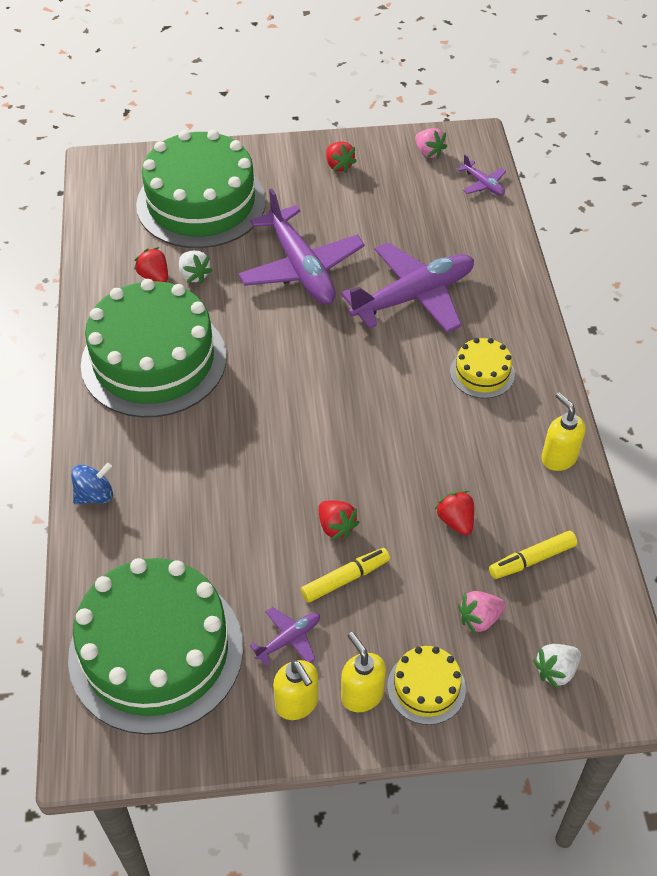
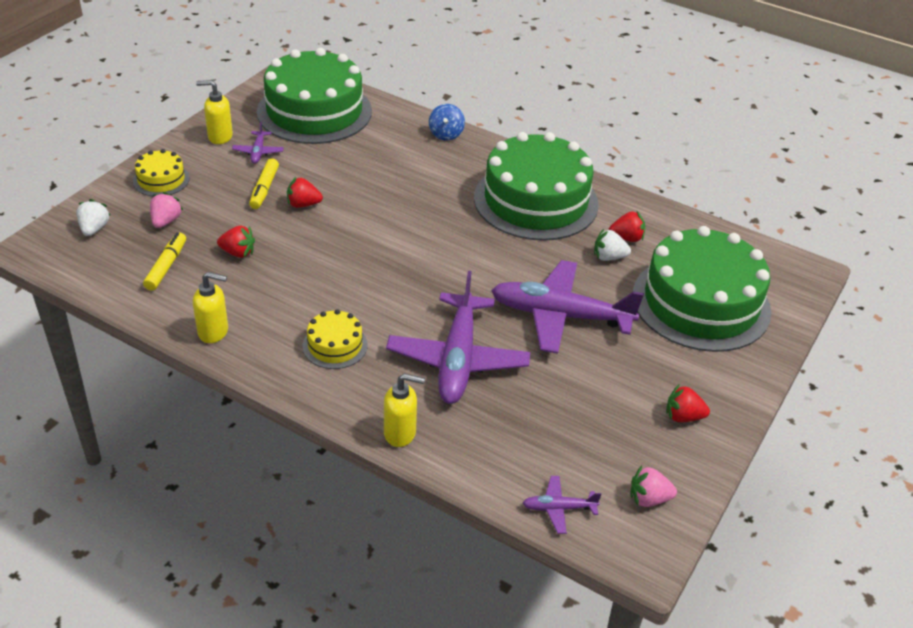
camera: 125 degrees right, 10 degrees down
(361, 695) = (191, 158): yellow soap dispenser -> yellow soap dispenser (400, 433)

